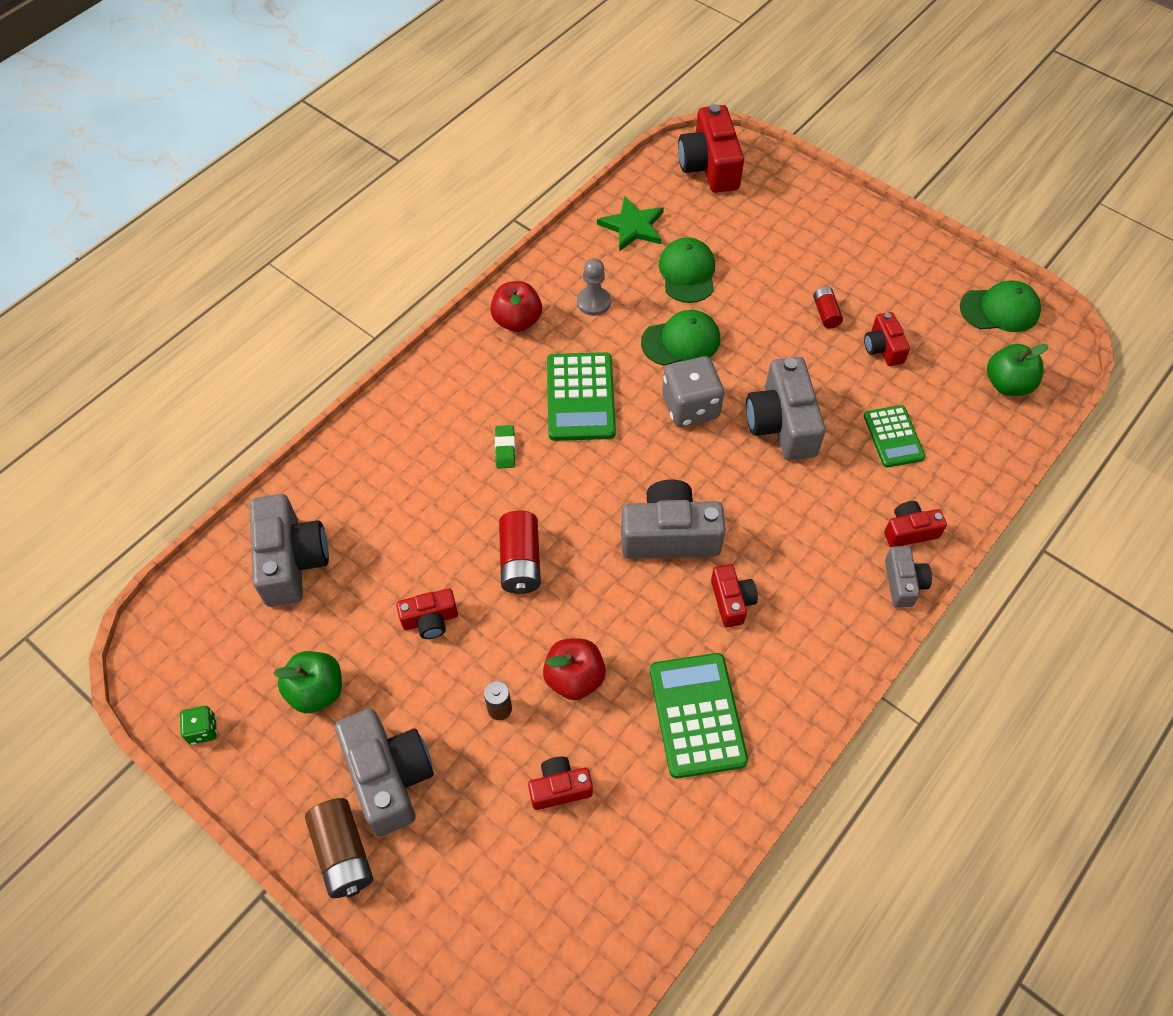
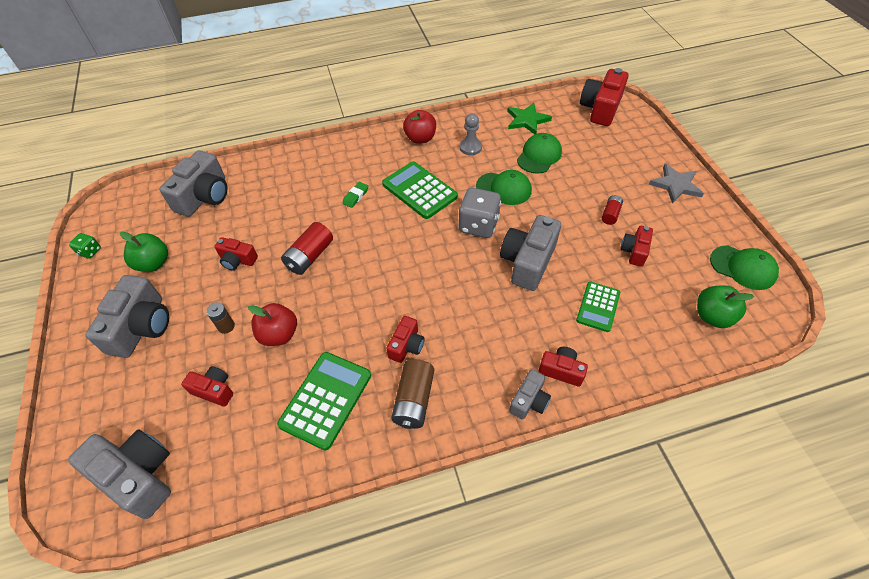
camera: 35 degrees right, 5 degrees down
(343, 853) = (83, 351): brown battery -> brown battery (414, 400)
(580, 397) = (419, 190): green calculator -> green calculator turned 105 degrees clockwise
(669, 535) = (403, 287): grey camera -> grey camera (138, 476)
(868, 237) = (675, 185): none -> grey star

